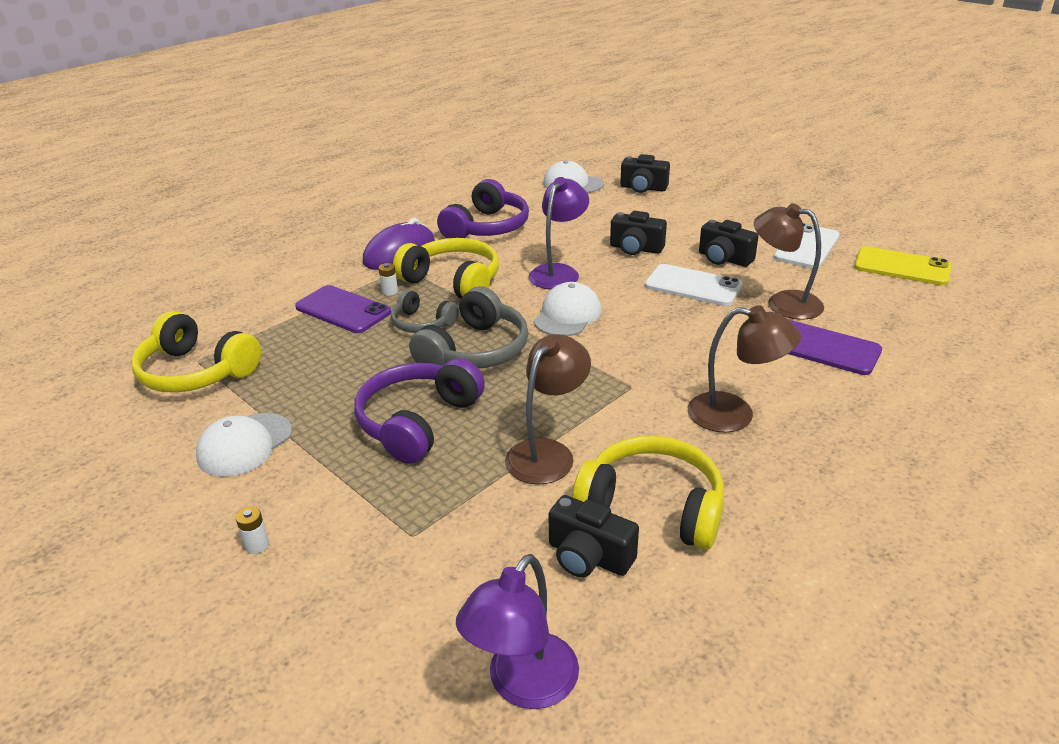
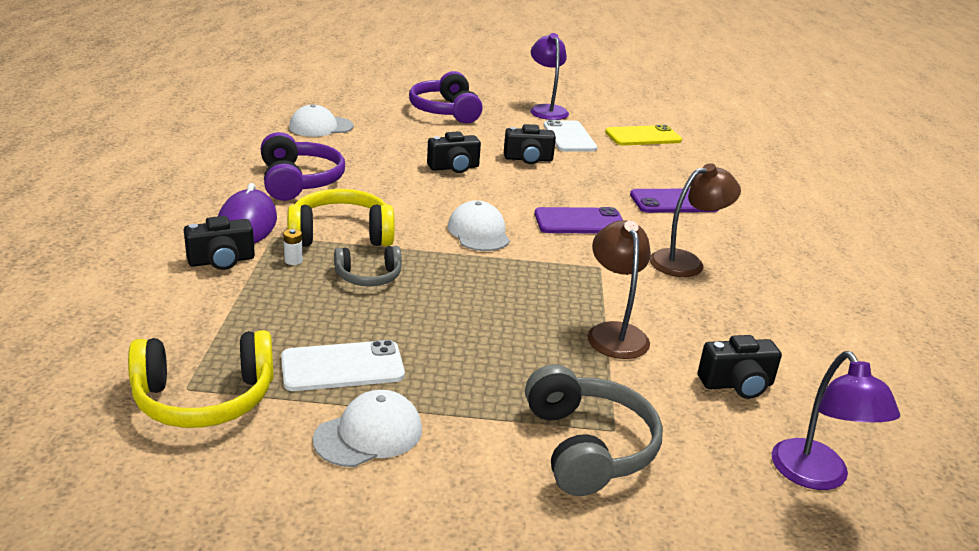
camera: 45 degrees left, 5 degrees down
(245, 445) = (369, 434): white cap -> white cap turned 120 degrees counterclockwise
(257, 545) = (512, 499): white battery -> none
(343, 310) = (272, 290): purple phone -> purple phone (579, 222)
(418, 422) = (490, 352): purple headphones -> purple headphones (445, 111)
(475, 351) = (449, 283): grey headphones -> grey headphones (587, 447)
(558, 272) = (421, 202): purple lamp -> purple lamp (546, 110)
(643, 188) = (388, 118): black camera -> black camera (221, 261)
(652, 507) = (725, 338): yellow headphones -> none
(693, 286) = (536, 184): white phone -> white phone (342, 367)
(783, 303) = (609, 179): brown lamp -> none

